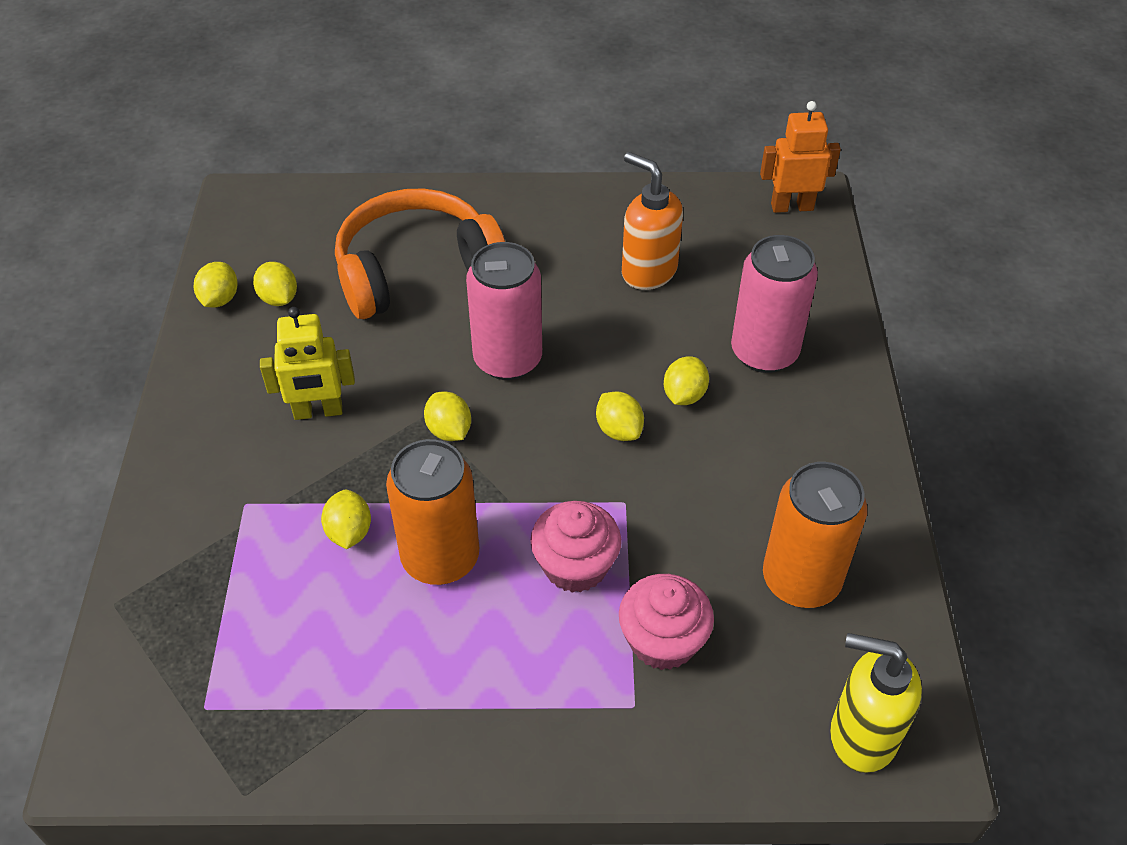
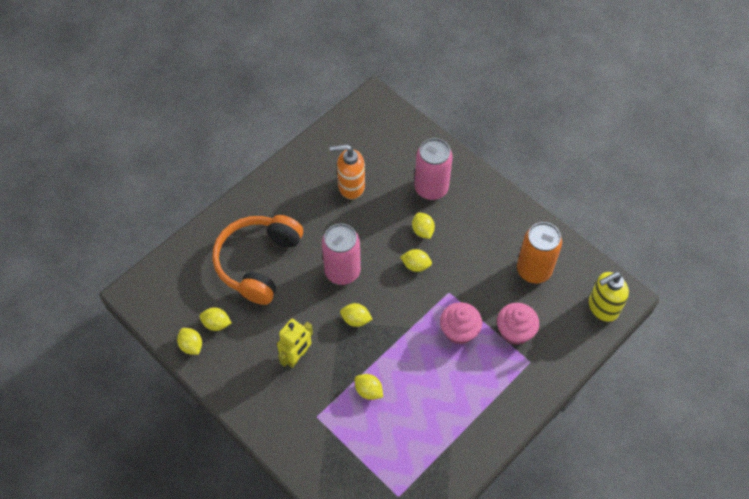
camera: 45 degrees left, 10 degrees up
(440, 558) = (411, 370): orange can -> none
(792, 206) = (372, 110): orange robot -> none

